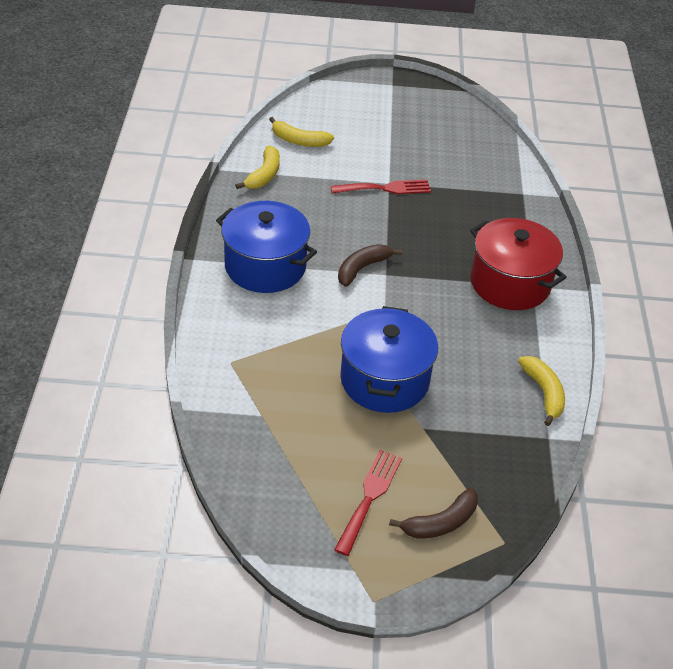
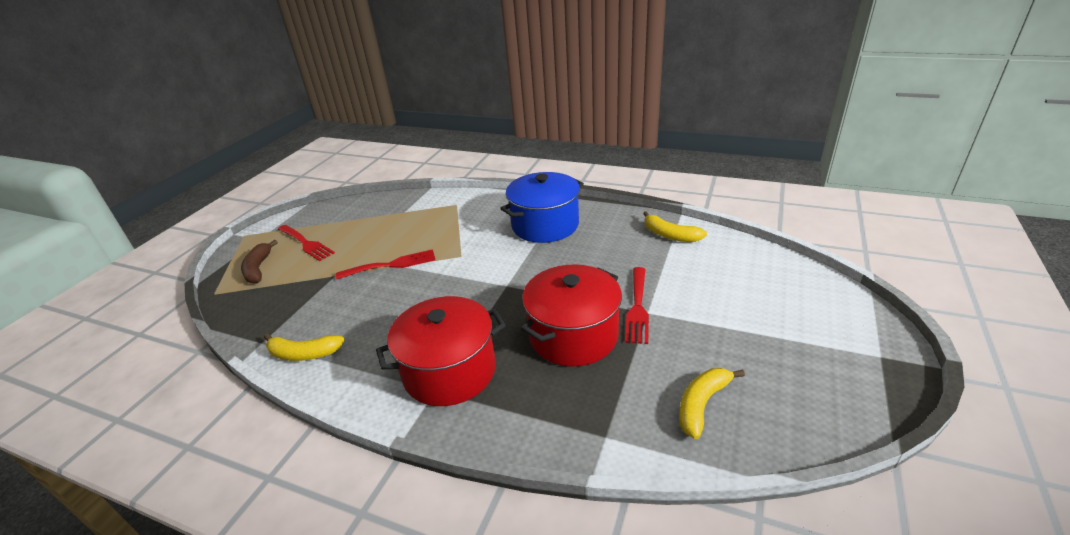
camera: 115 degrees right, 10 degrees down
(299, 141) = (729, 261): yellow banana -> yellow banana (702, 404)
(362, 268) = (520, 273): brown banana -> none
(384, 380) = (391, 265): blue pot -> red fork
(435, 220) = (573, 335): none -> red pot

